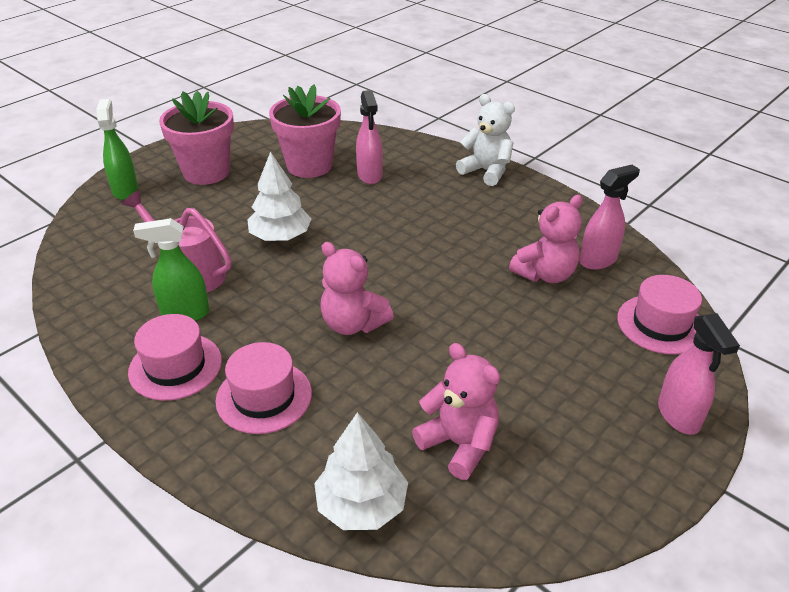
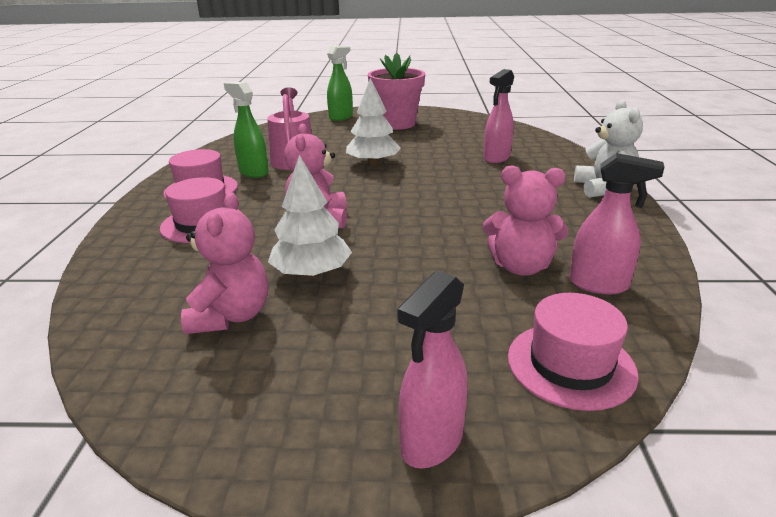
camera: 50 degrees right, 10 degrees down
(309, 166) = (465, 140): pink flower pot -> none
(361, 505) = (120, 302): white tree -> white tree (311, 273)

